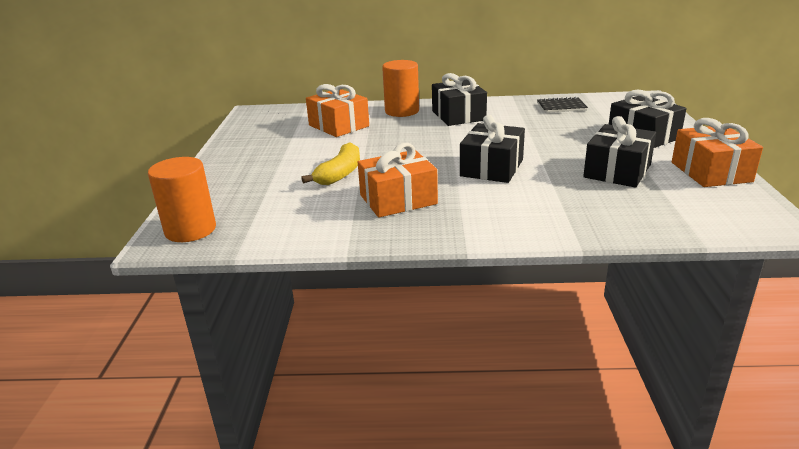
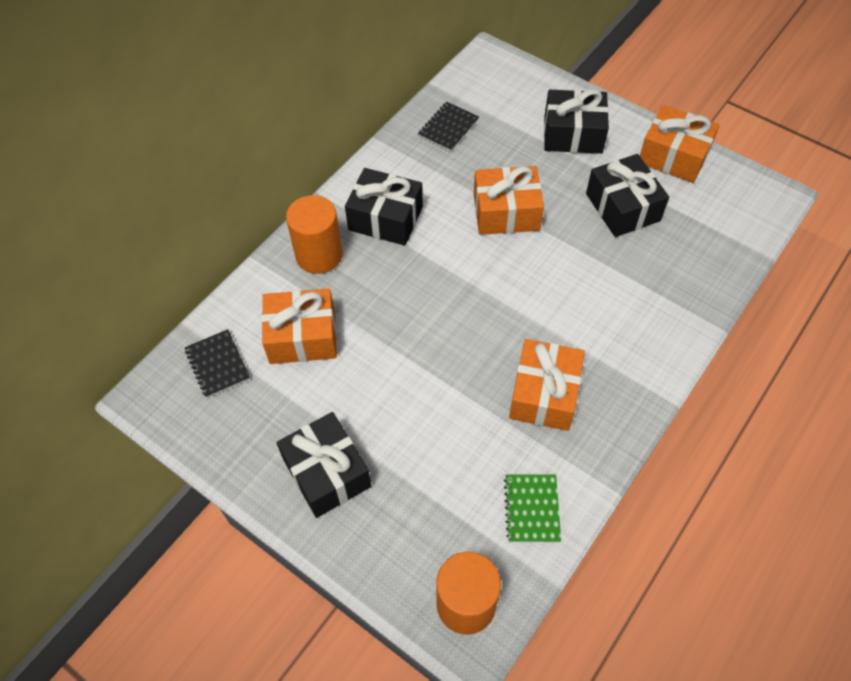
camera: 55 degrees left, 30 degrees up
(292, 116) = (218, 364): none -> black notebook
(293, 227) = (532, 509): none -> green notebook
(340, 174) = (443, 408): yellow banana -> none
(491, 168) = (540, 283): black gift -> black gift (327, 473)
(530, 140) = (506, 212): none -> orange gift

